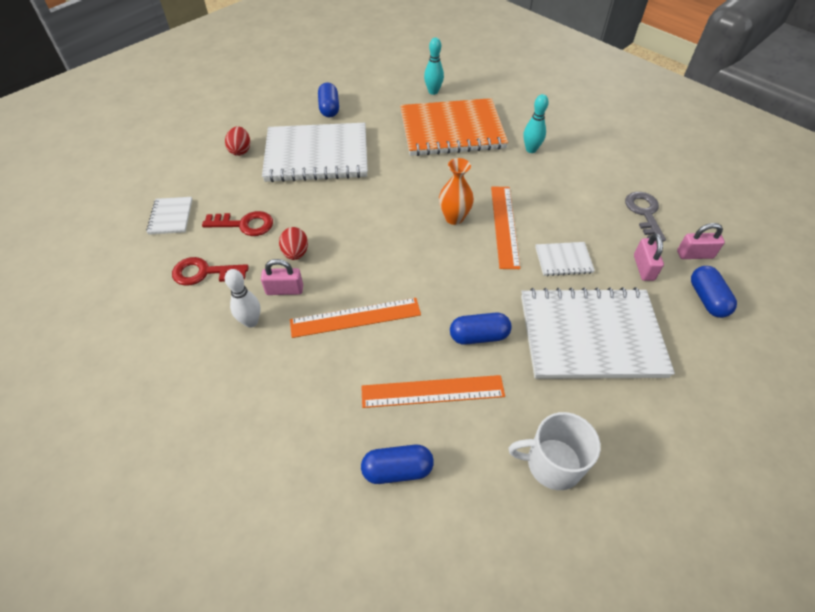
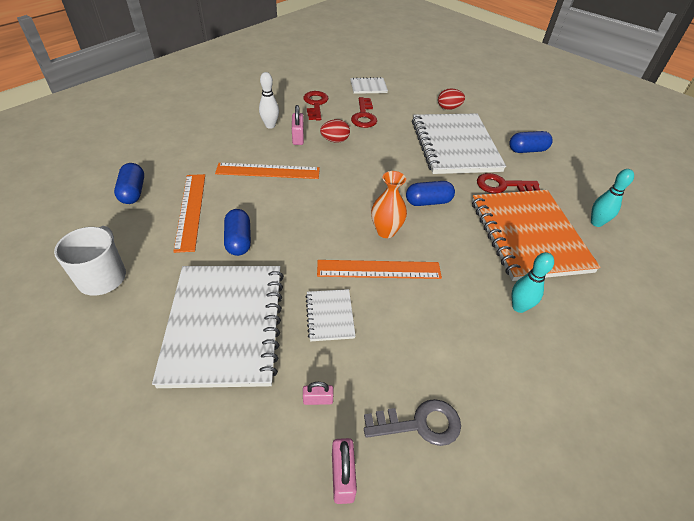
camera: 85 degrees right, 5 degrees down
(355, 318) = (268, 171): orange ruler -> orange ruler turned 75 degrees counterclockwise
(384, 134) = (501, 185): none -> red key
(643, 268) = (318, 399): pink padlock -> pink padlock, size x0.64
(707, 299) = (261, 469): blue capsule -> blue capsule (428, 202)

